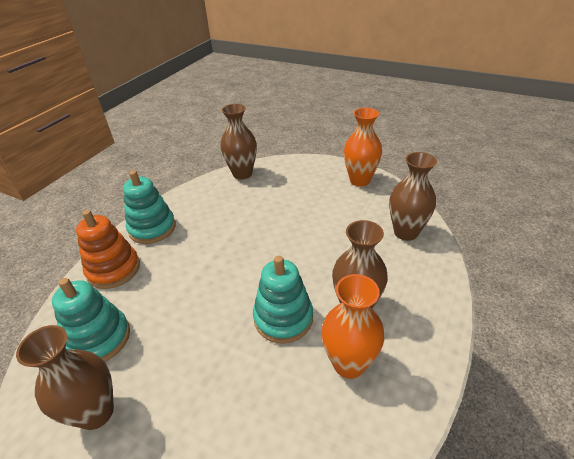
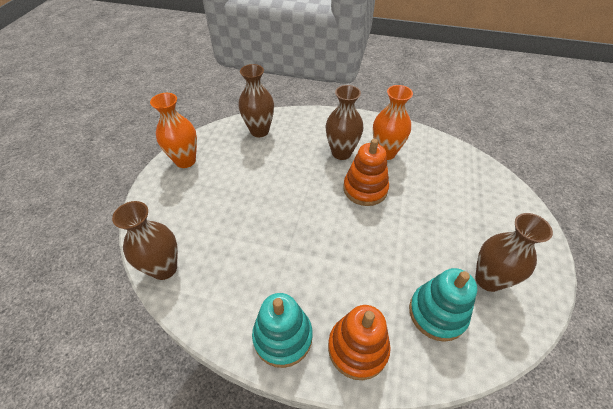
camera: 105 degrees left, 10 degrees up
(283, 318) = (365, 189): turquoise stacking toy -> orange stacking toy

